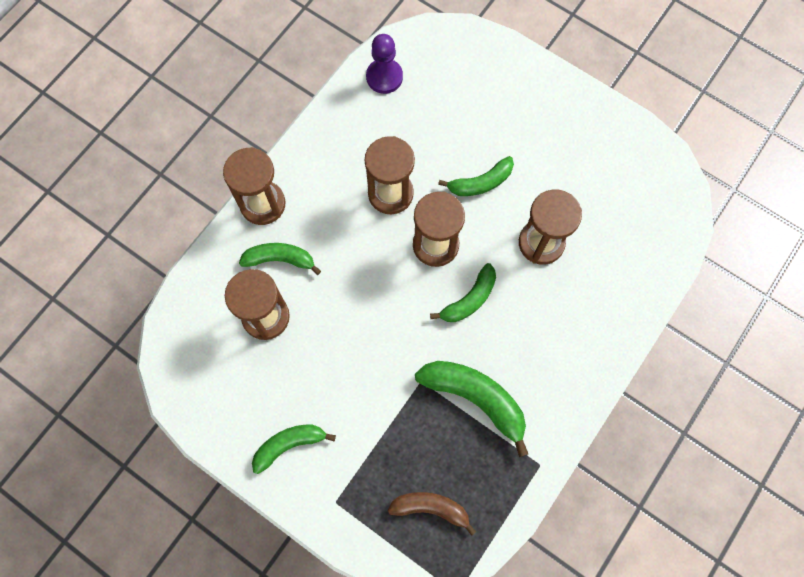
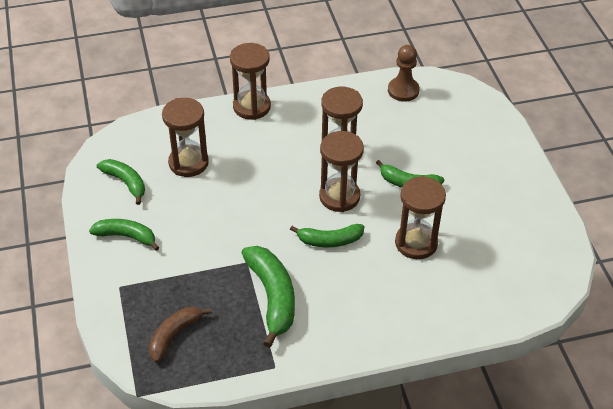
camera: 40 degrees right, 25 degrees down
(280, 259) = (230, 140): green banana -> green banana (125, 182)
(384, 77) = (403, 90): purple pawn -> brown pawn
(431, 508) = (174, 335): brown banana -> brown banana turned 105 degrees counterclockwise

